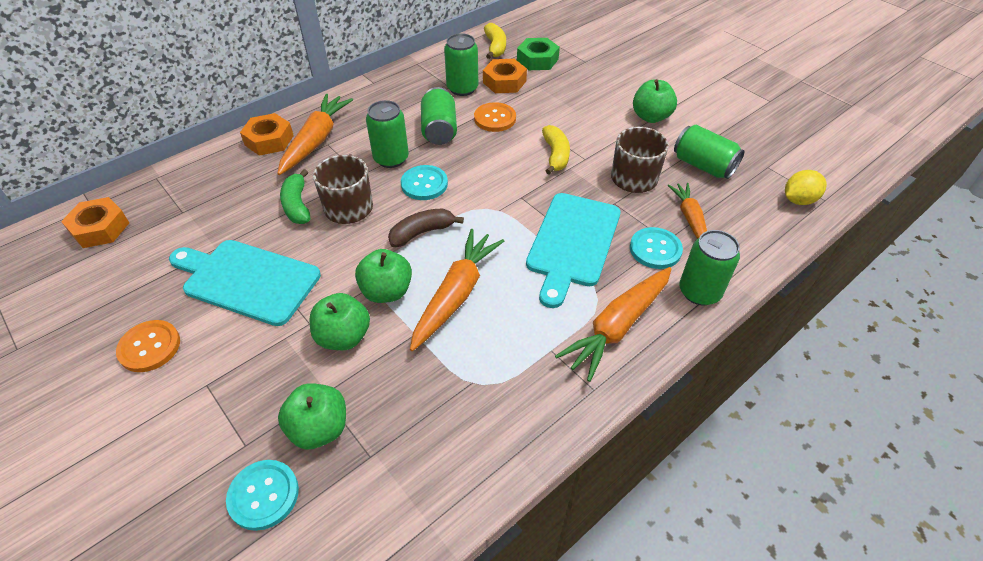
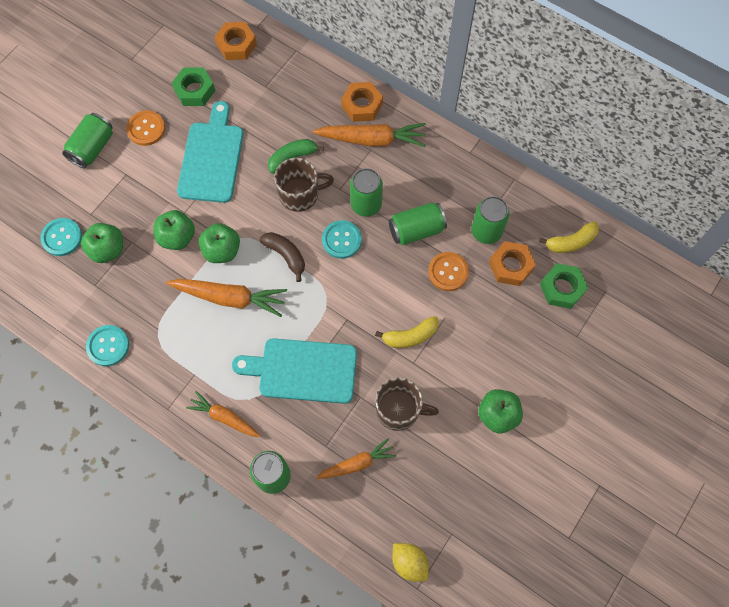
camera: 75 degrees right, 20 degrees up
(132, 281) = (194, 90): none -> green nut
(617, 327) = (224, 417): orange carrot -> orange carrot, size x0.63
(655, 249) = (312, 437): turquoise button -> turquoise button (108, 346)
(703, 166) = (434, 471): green can -> green can (92, 148)

